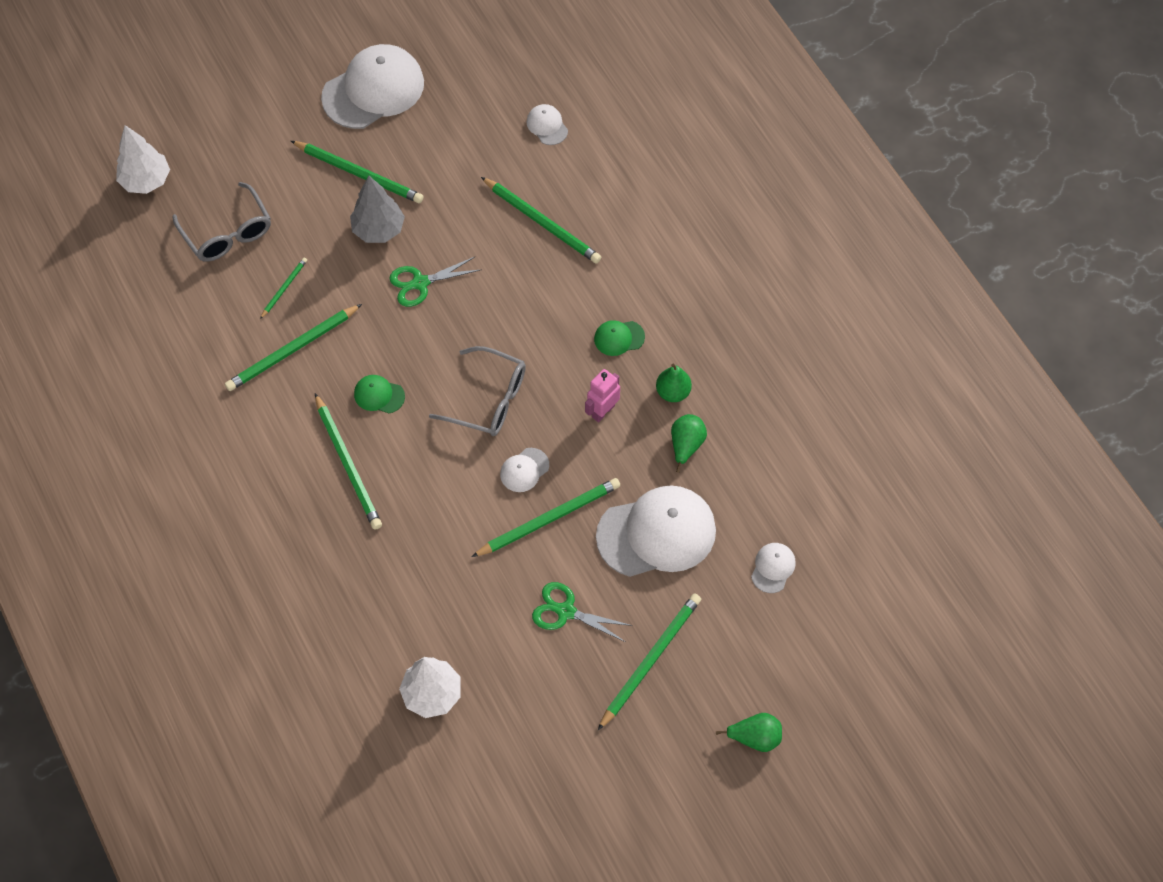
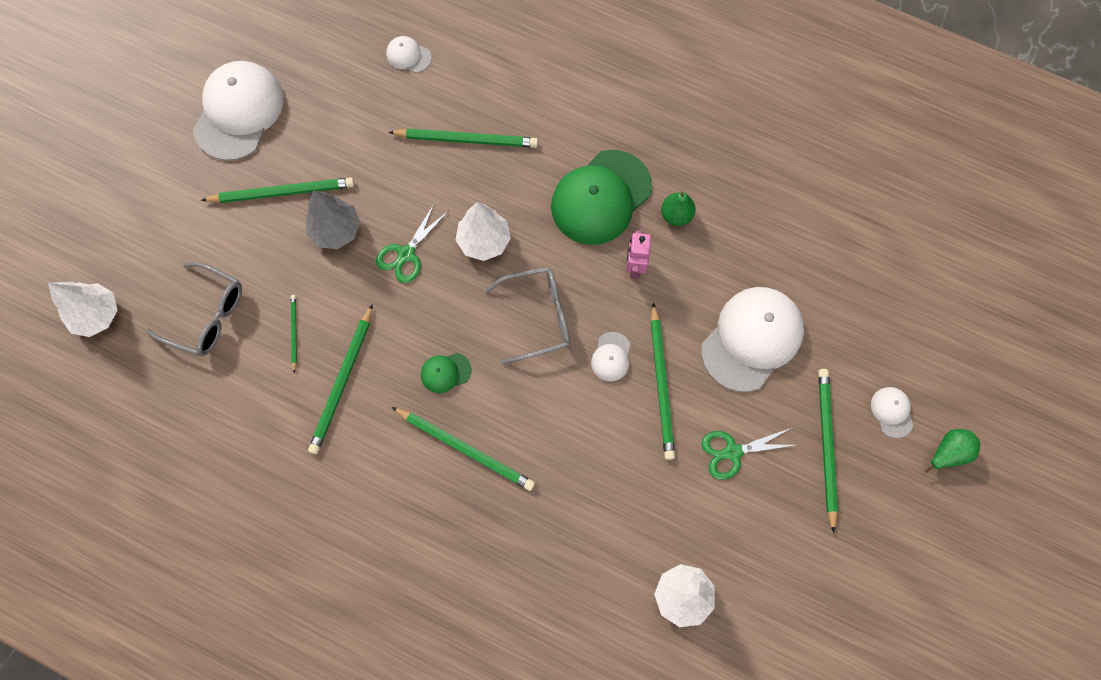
camera: 35 degrees left, 10 degrees up
(492, 312) = (484, 241): none -> white tree
(549, 519) = (661, 384): green pencil -> green pencil turned 150 degrees clockwise
(619, 338) = (601, 197): green cap -> green cap, size x2.25
(686, 445) = (719, 252): green pear -> none
(773, 568) = (858, 307): white cap -> white cap (892, 412)

